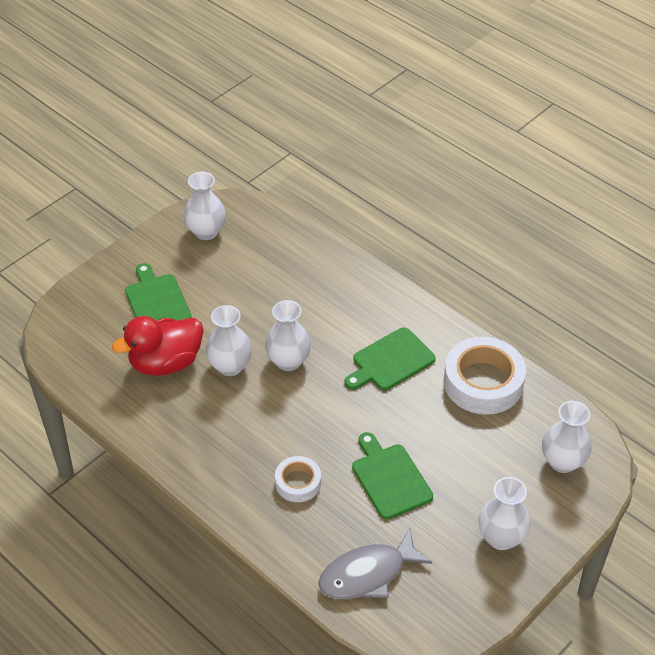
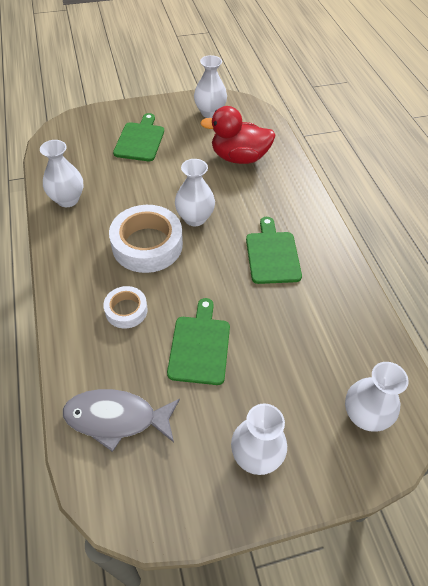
camera: 30 degrees right, 5 degrees up
(165, 363) = (110, 180): red duck -> red duck (239, 157)
(230, 366) = (151, 202): white vase -> white vase (67, 199)
(390, 361) = (272, 254): green cutting board -> green cutting board turned 90 degrees clockwise
(483, 382) = (338, 308): white tape -> white tape (147, 245)

